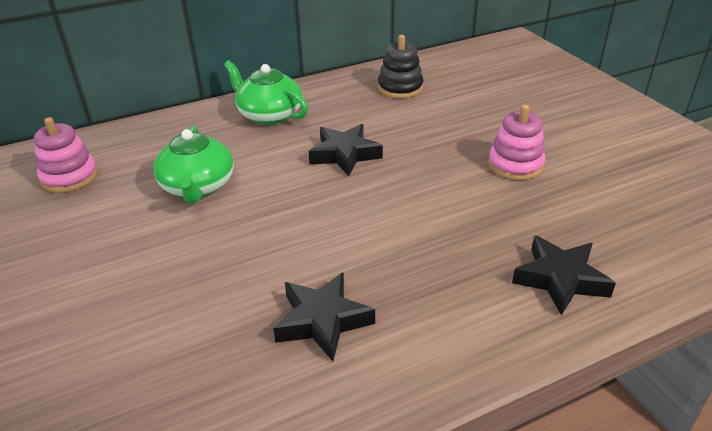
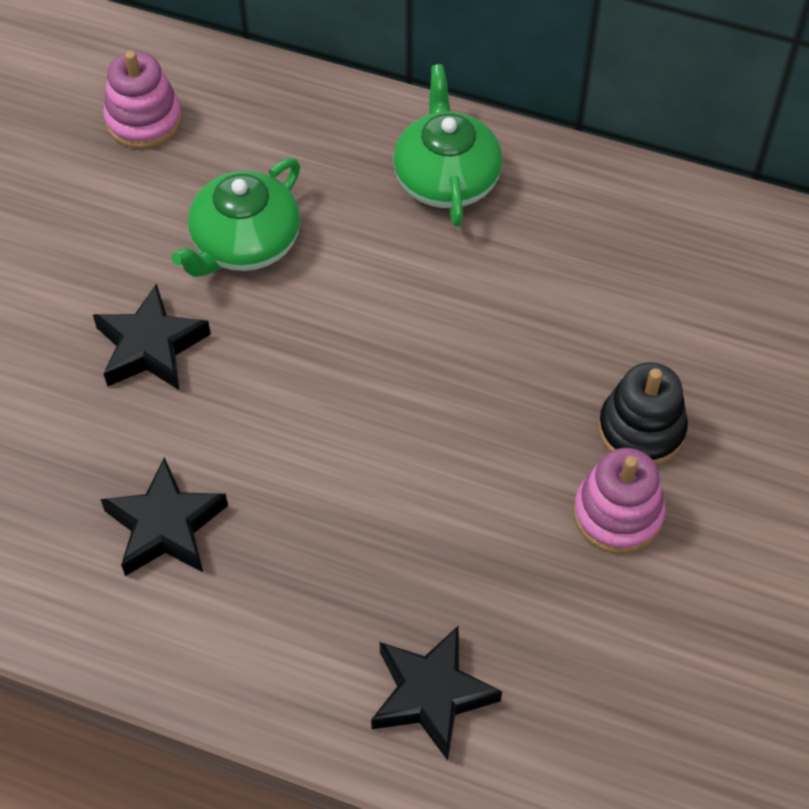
camera: 45 degrees right, 20 degrees up
(345, 154) = (447, 324): black star -> black star (150, 347)
(400, 88) = (669, 257): black stacking toy -> black stacking toy (641, 429)

